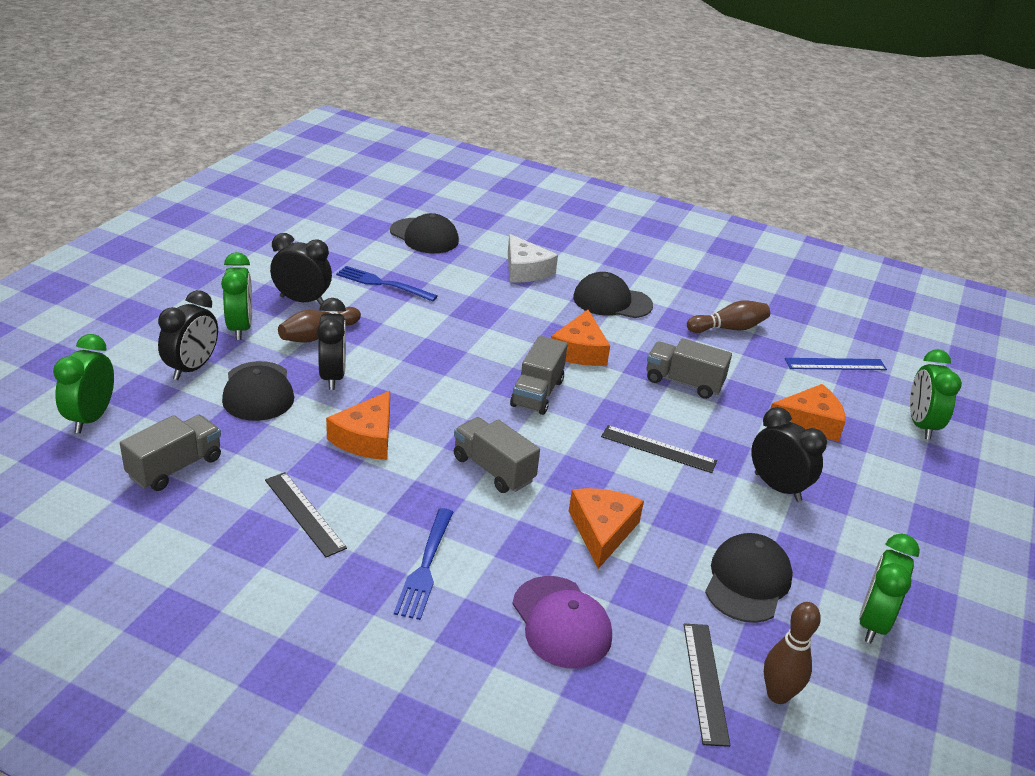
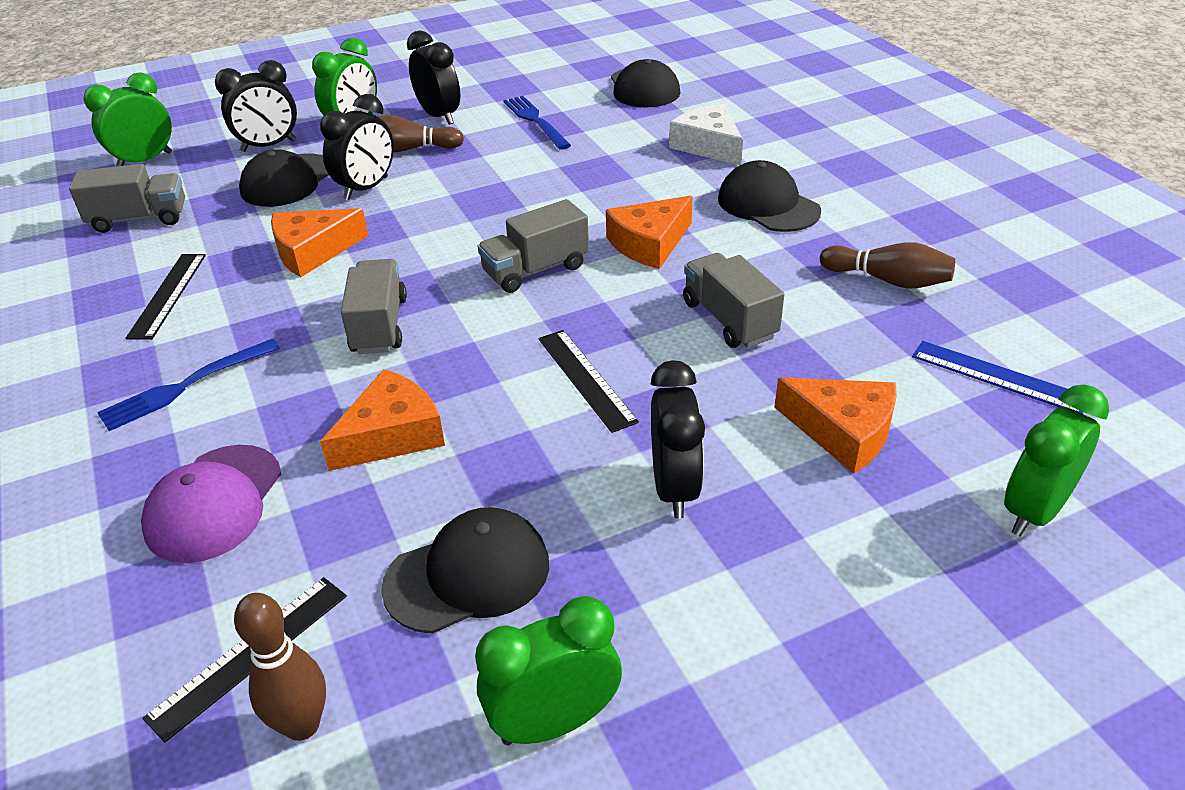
camera: 45 degrees right, 5 degrees up
(525, 270) = (708, 146): white cheese -> white cheese turned 135 degrees clockwise

